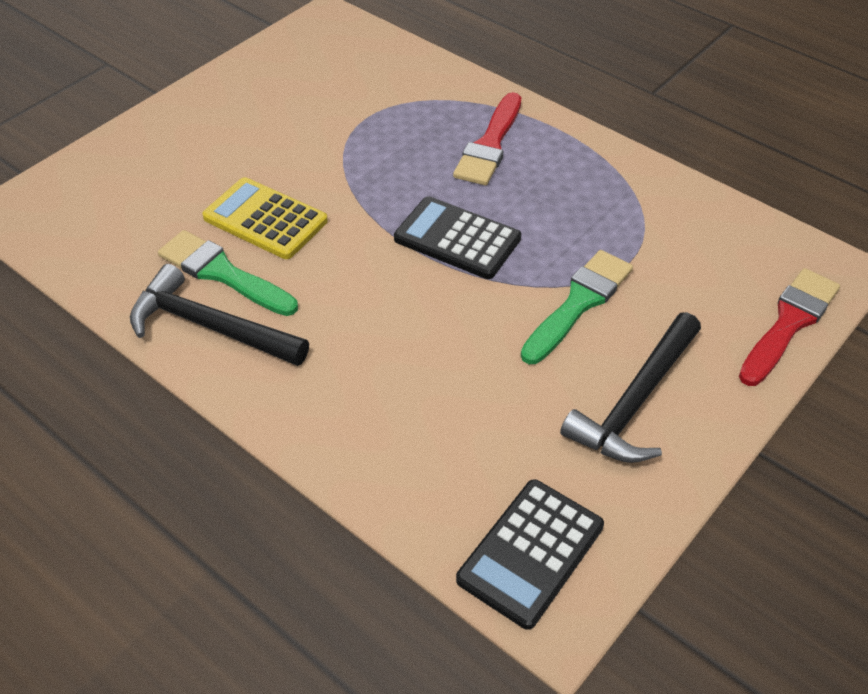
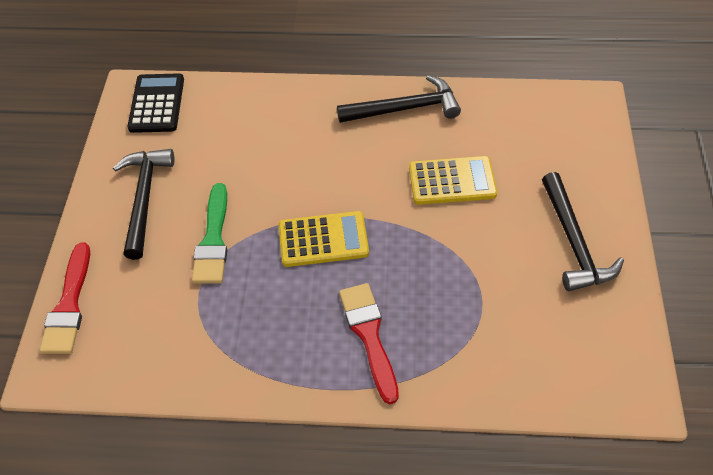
camera: 145 degrees right, 5 degrees up
(223, 273) = (434, 137): green brush -> none
(232, 114) = (574, 243): none -> black hammer
(457, 239) = (323, 239): black calculator -> yellow calculator

